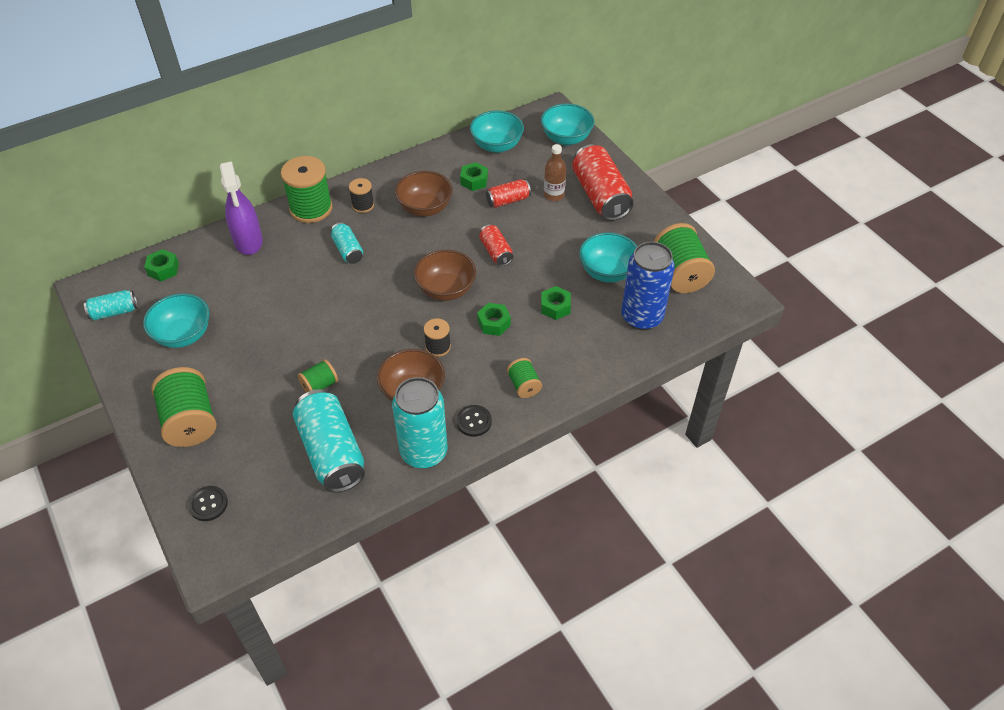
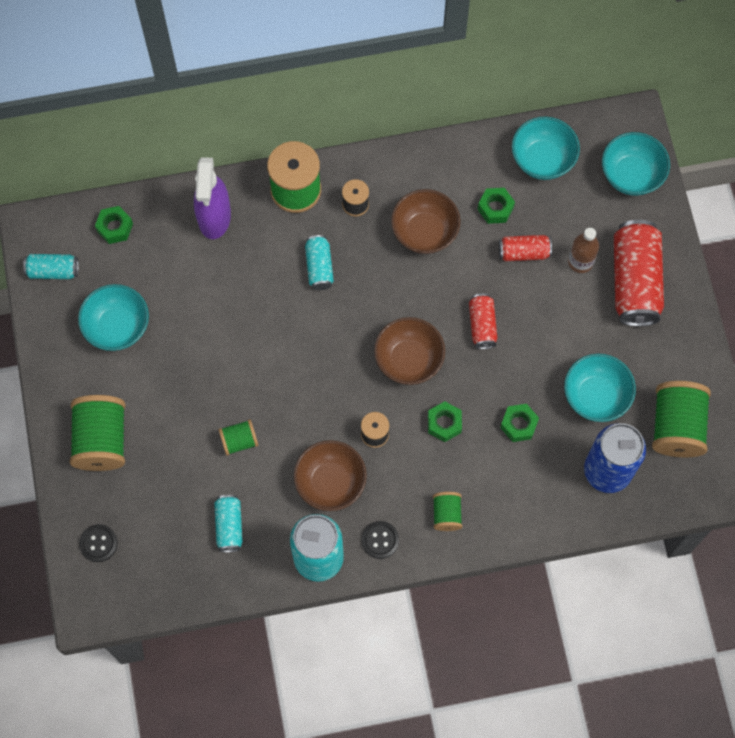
camera: 20 degrees right, 20 degrees up
(332, 452) = (229, 526): turquoise can -> turquoise can, size x0.52

